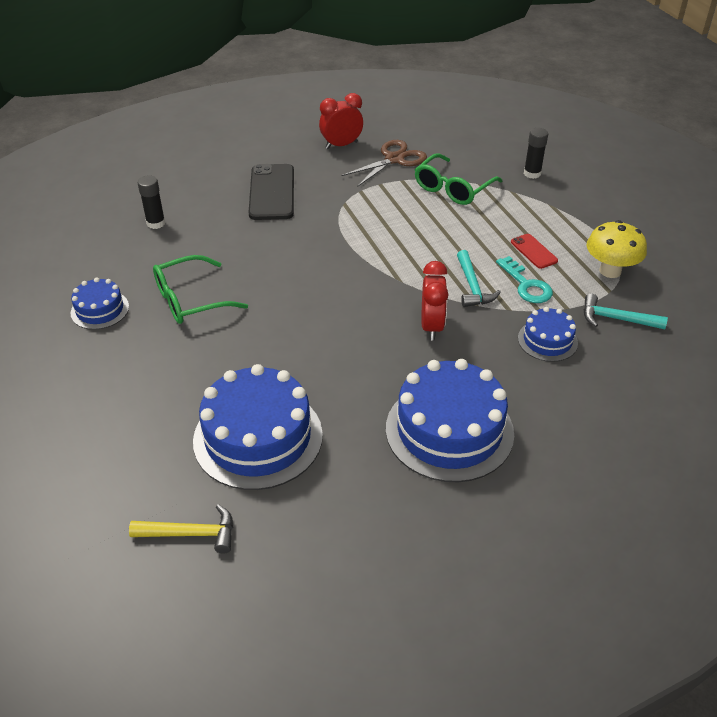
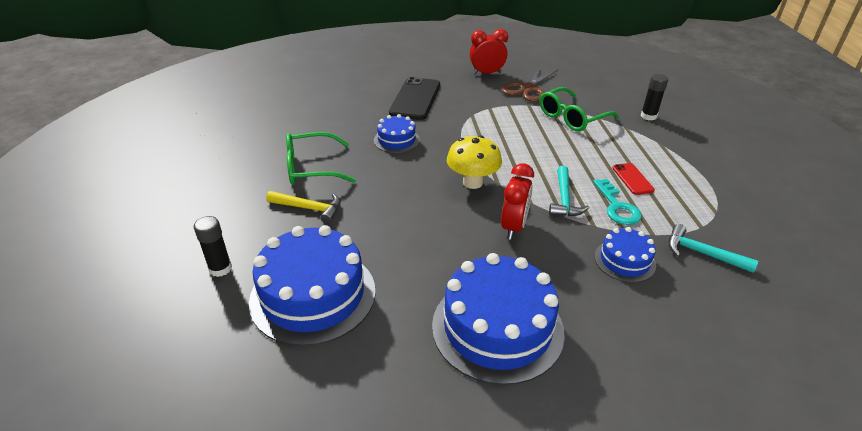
camera: 15 degrees right, 5 degrees down
(100, 310) = (236, 163): blue cake -> blue cake (396, 140)
(156, 223) = (313, 107): black glue stick -> black glue stick (220, 268)
(191, 533) = (209, 373): yellow hammer -> yellow hammer (309, 208)
(394, 159) = (528, 89): brown scissors -> brown scissors turned 150 degrees clockwise
(610, 271) = (705, 208): yellow mushroom -> yellow mushroom (472, 182)

